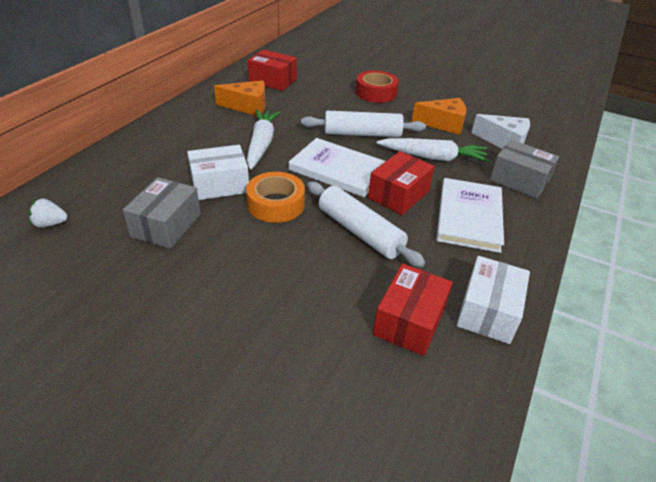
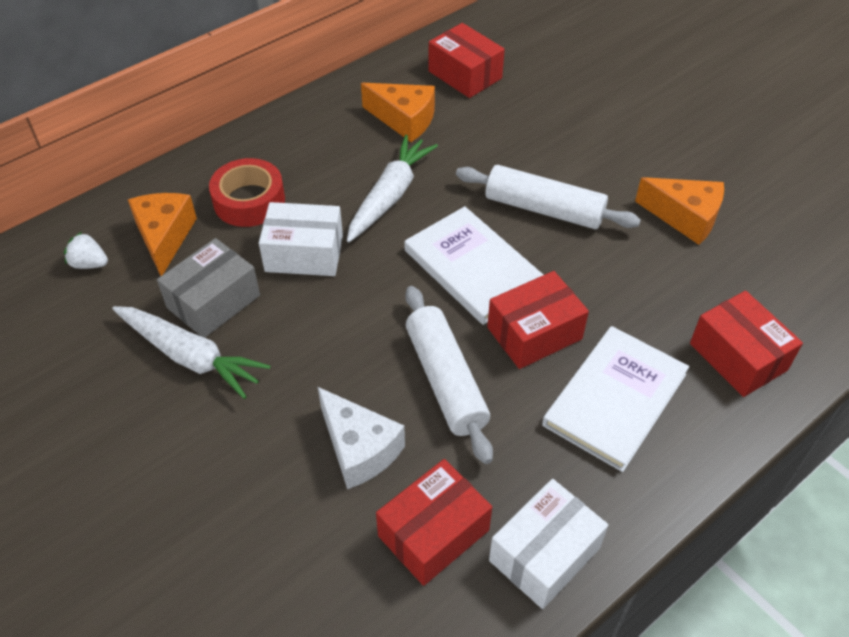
camera: 25 degrees right, 10 degrees up
(107, 196) = (165, 237): none -> orange cheese
(276, 204) = (359, 304): orange tape -> none
(376, 93) = (612, 130): red tape -> red tape (249, 201)
(433, 157) = (627, 279): white carrot -> white carrot (190, 357)
(504, 142) = (764, 276): white cheese -> white cheese (359, 449)
(519, 180) = (738, 357): grey box -> red box

